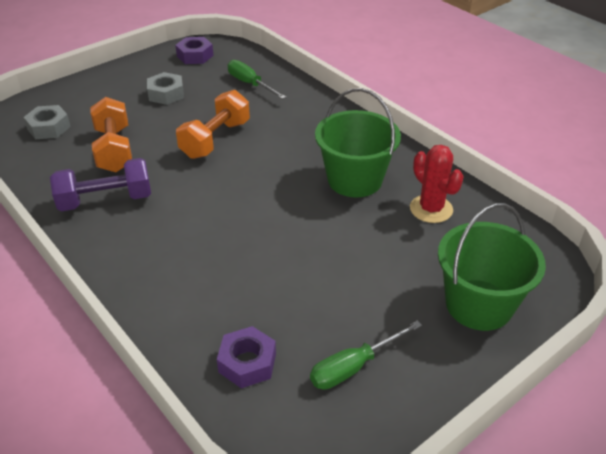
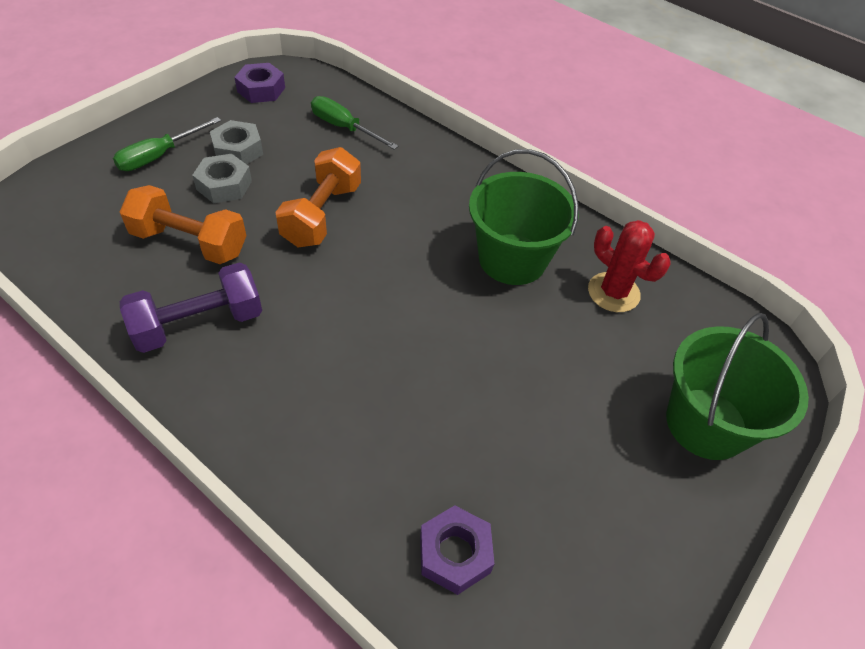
camera: 15 degrees left, 10 degrees up
(49, 128) = (88, 216): grey nut -> grey nut (224, 185)
(114, 150) = (190, 243): orange dumbbell -> orange dumbbell turned 45 degrees counterclockwise
(353, 367) = (587, 538): green screwdriver -> green screwdriver (159, 156)

